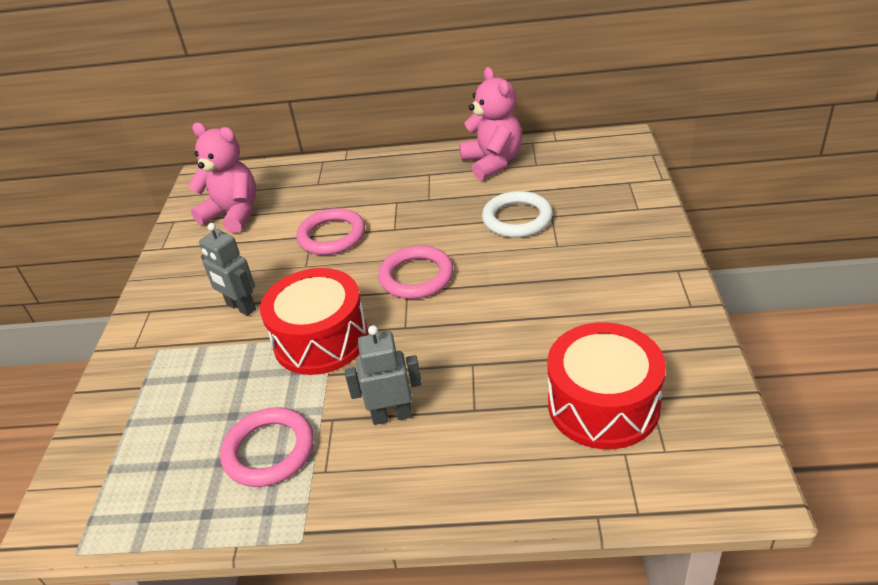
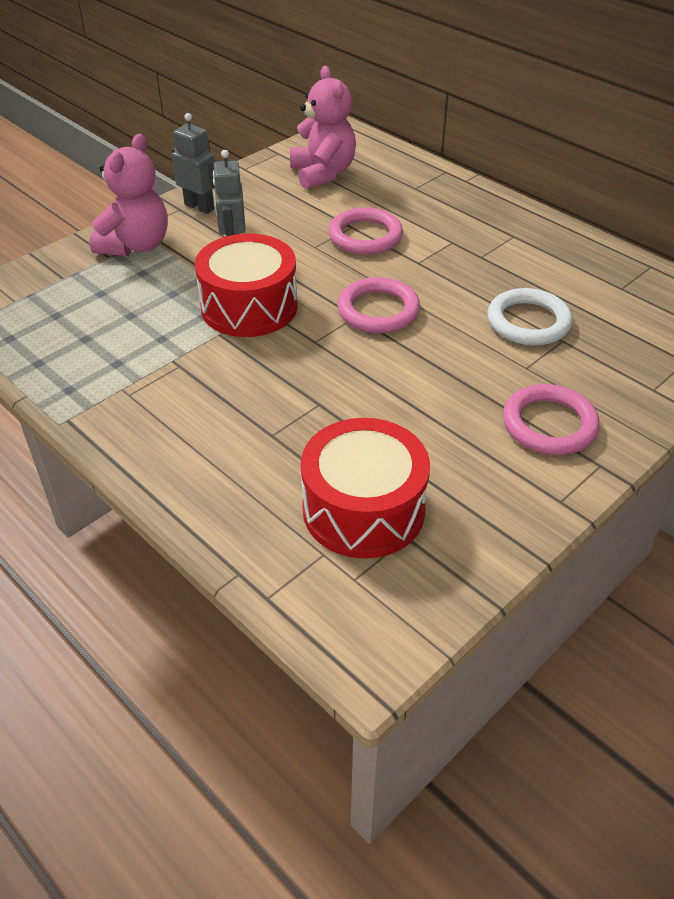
camera: 40 degrees right, 5 degrees up
(269, 450) = (118, 354): pink ring -> pink ring (549, 424)
(392, 415) = (216, 393): grey robot -> grey robot (199, 207)
(493, 162) = (584, 261): pink teddy bear -> pink teddy bear (136, 246)

